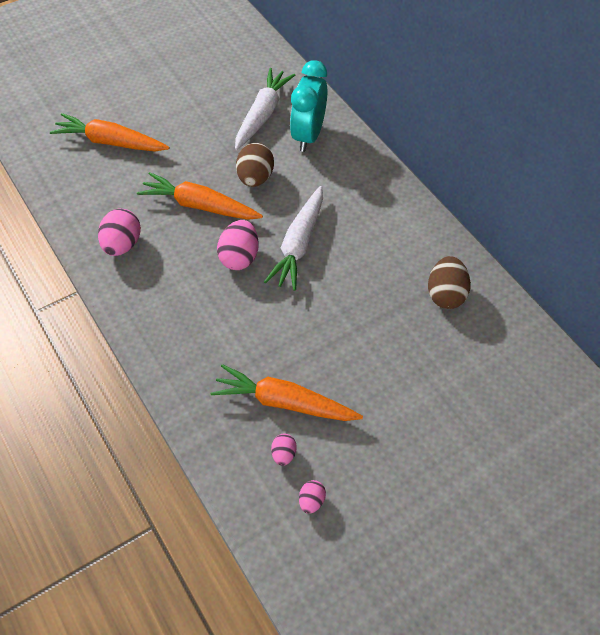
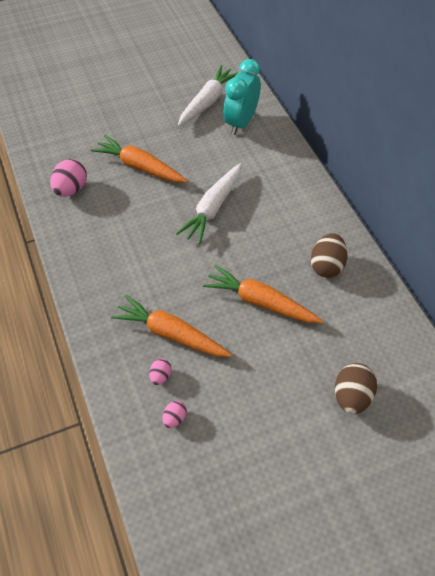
camera: 10 degrees right, 0 degrees up
(111, 142) = (82, 108): orange carrot -> orange carrot (260, 302)
(239, 257) = (162, 212): pink egg -> none
(255, 178) = (190, 151): brown egg -> brown egg (351, 396)

